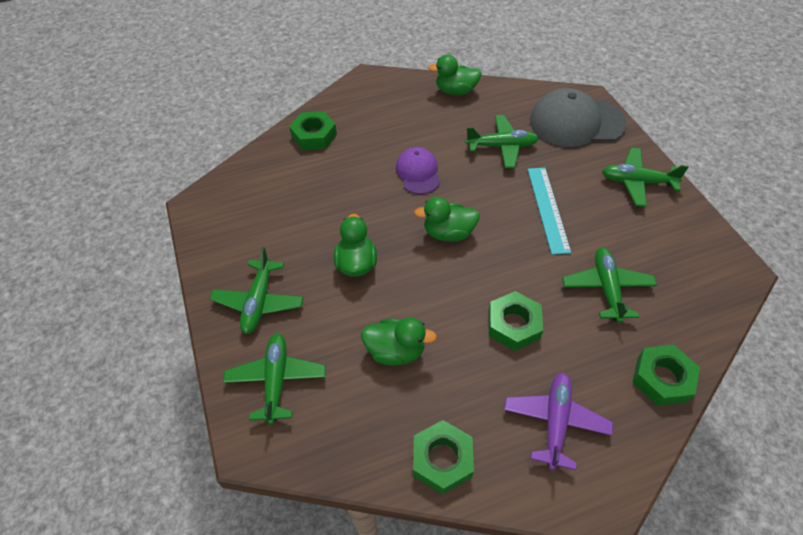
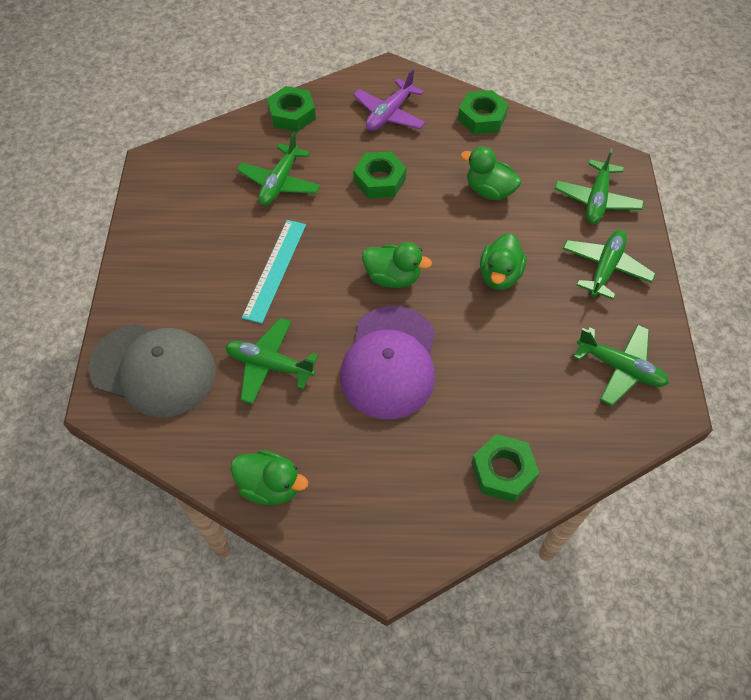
camera: 160 degrees left, 5 degrees up
(418, 173) = (390, 362): purple cap -> purple cap, size x1.75
(637, 182) = (159, 268): green plane -> green plane (620, 368)

